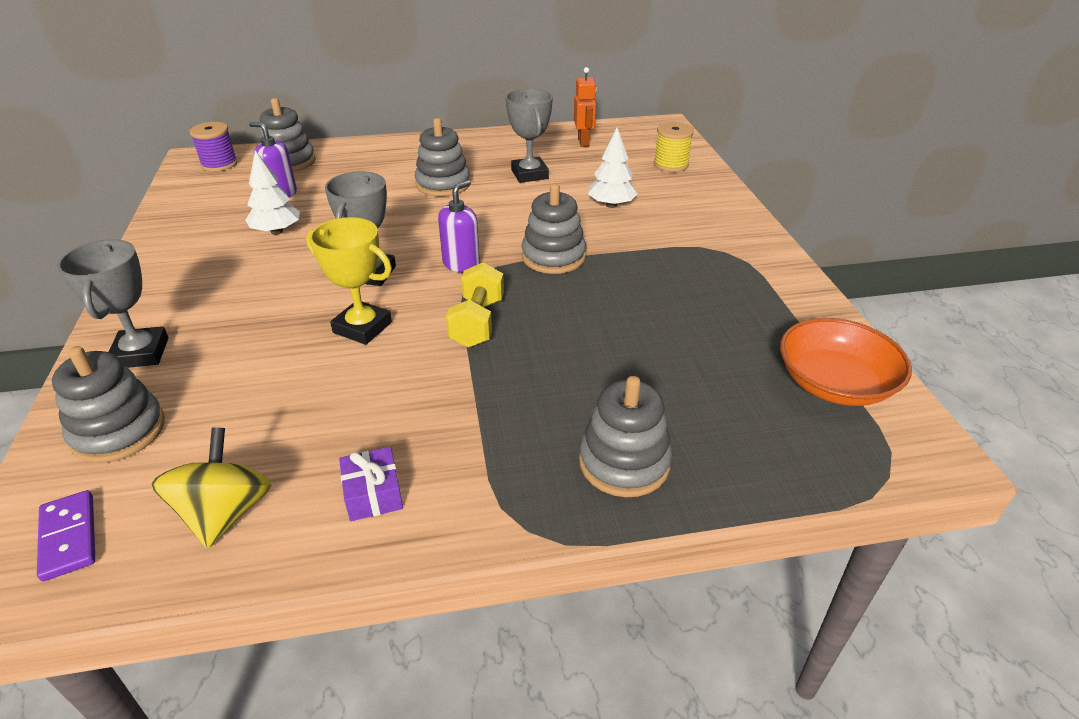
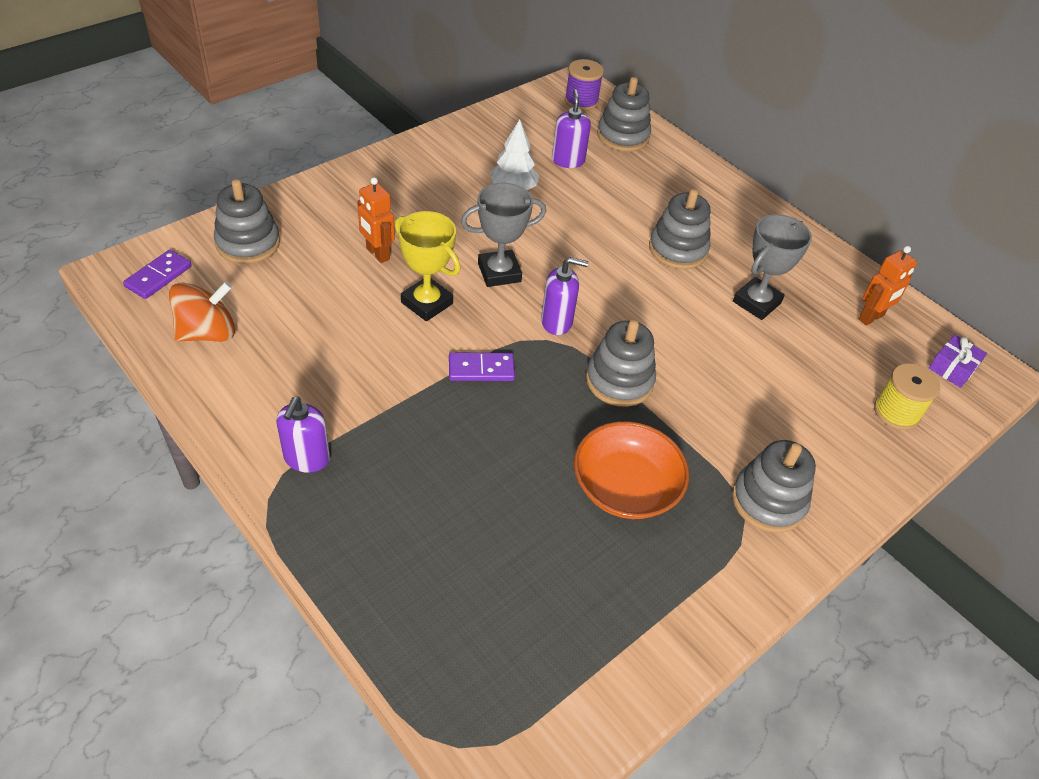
camera: 55 degrees right, 10 degrees up
(141, 353) = (323, 207): grey trophy -> none
(225, 513) = (207, 333): yellow spinning top -> orange spinning top
(259, 337) = (377, 254): none -> orange robot
(362, 327) = (427, 303): yellow trophy -> yellow trophy turned 45 degrees counterclockwise
(373, 494) = (259, 397): purple gift -> purple gift (952, 368)
(477, 322) = (481, 369): yellow dumbbell -> purple domino
(494, 479) = (306, 458): none -> purple soap dispenser
(611, 205) = (754, 390): white tree -> none
(624, 462) = (367, 534): grey stacking toy -> grey stacking toy (768, 501)
(834, 383) = (571, 674): orange bowl -> orange bowl (625, 487)

